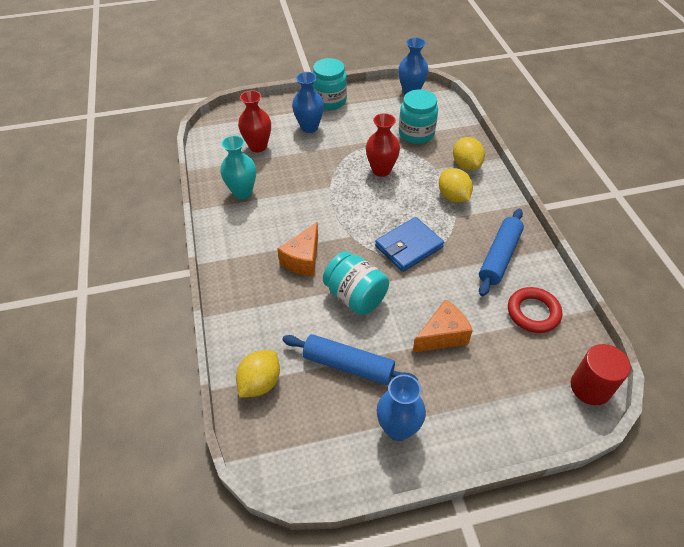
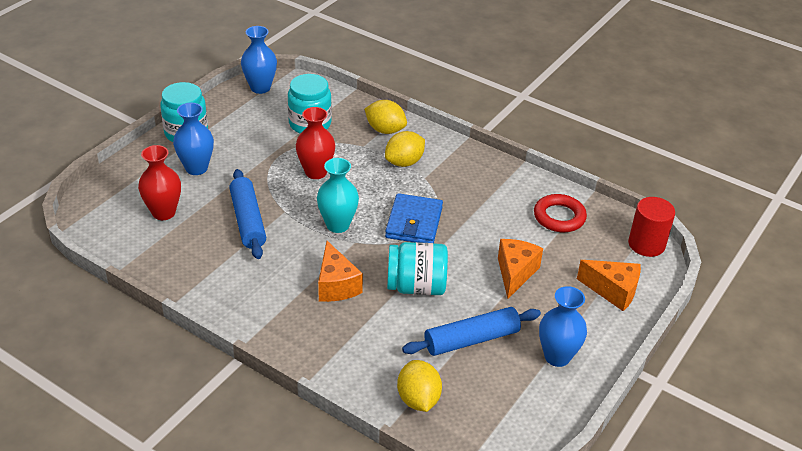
camera: 45 degrees left, 10 degrees down
(242, 192) = (203, 262): turquoise vase -> turquoise vase (337, 225)
(453, 197) = (404, 162): yellow lemon -> yellow lemon turned 60 degrees counterclockwise
(499, 257) = (492, 190): blue rolling pin -> blue rolling pin (248, 221)
(510, 407) = (613, 291): none -> orange cheese

